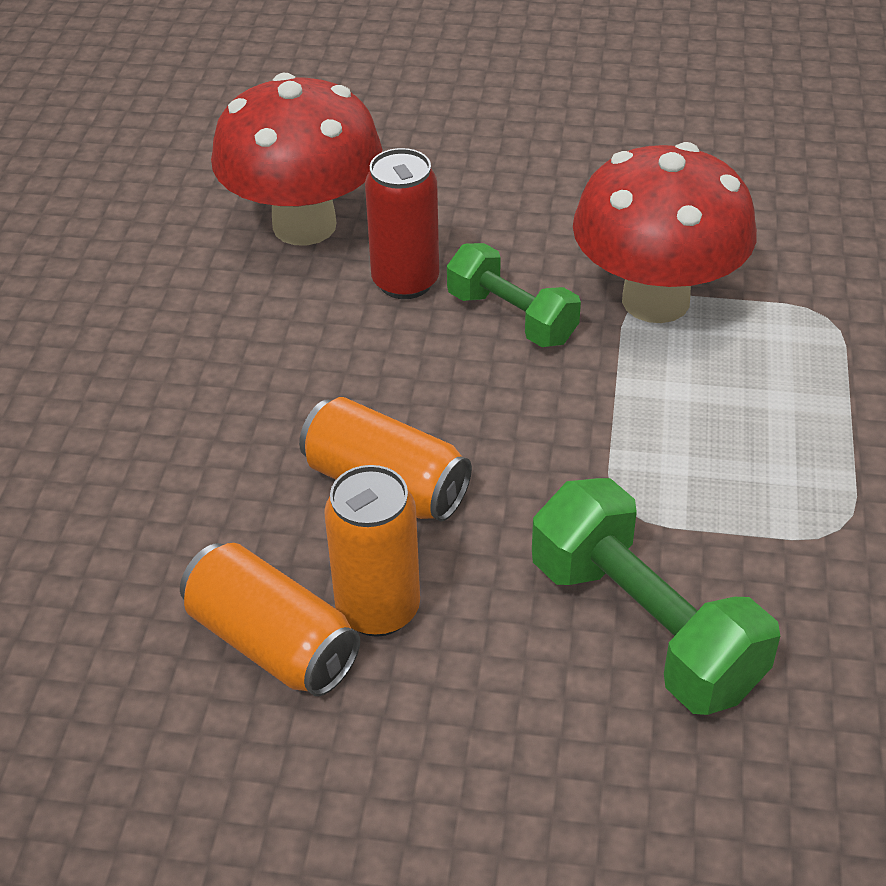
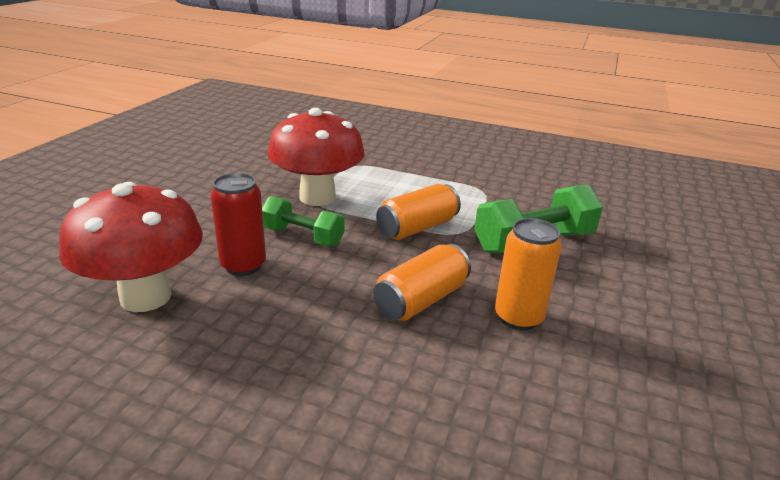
camera: 80 degrees left, 15 degrees down
(272, 642) = (542, 362): orange can -> orange can (417, 228)
(511, 317) = (303, 237): green dumbbell -> green dumbbell turned 60 degrees clockwise

